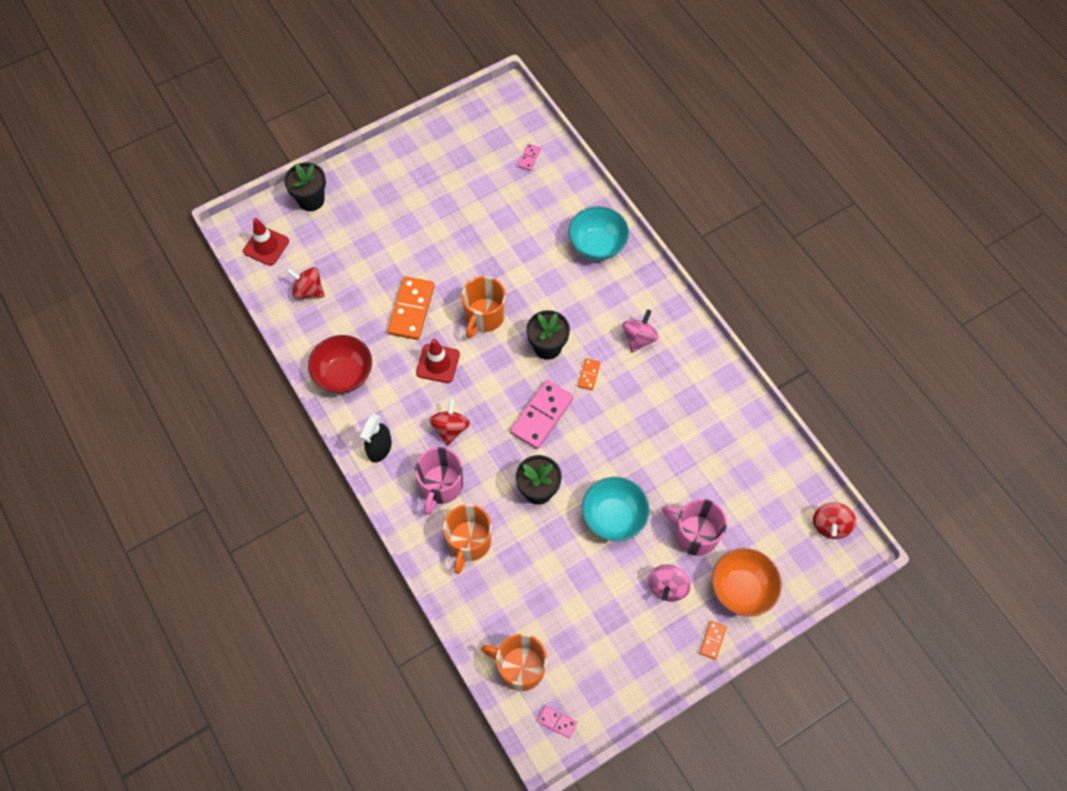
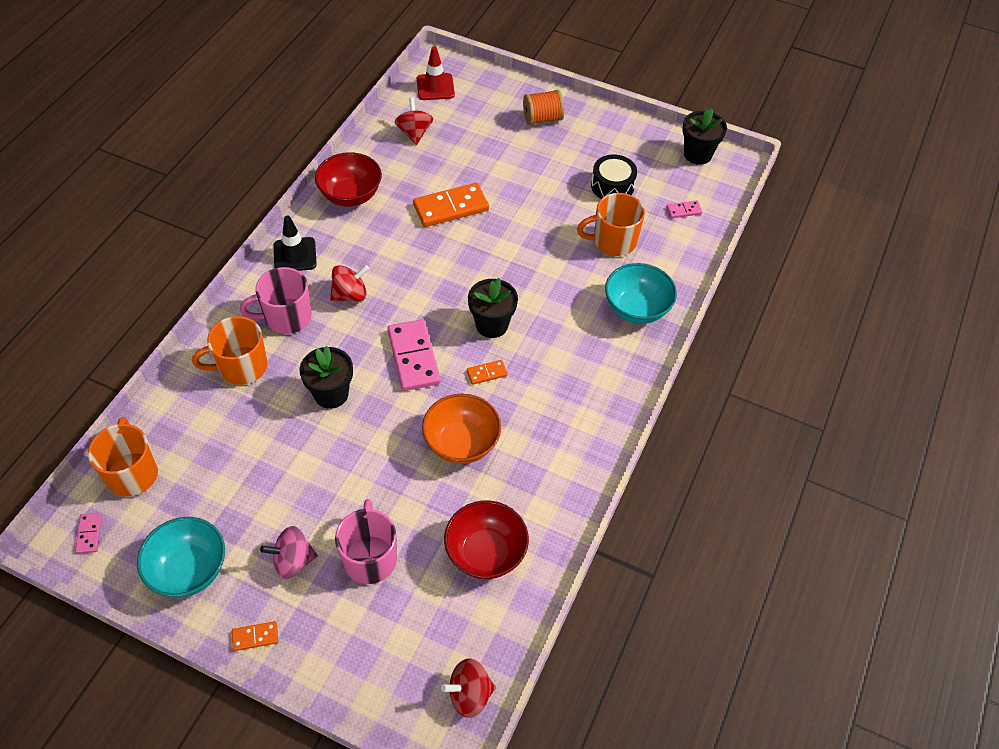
camera: 55 degrees right, 10 degrees down
(311, 200) = (503, 91): black flower pot -> black flower pot (697, 154)
(364, 191) = (542, 119): none -> orange spool
(379, 448) = (295, 255): black spray bottle -> black traffic cone
(438, 363) = (410, 253): red traffic cone -> none
(471, 188) = (612, 186): none -> black drum
(484, 317) = (485, 262): orange mug -> orange mug (613, 241)
(541, 415) = (414, 357): pink domino -> pink domino turned 75 degrees clockwise
(613, 517) = (342, 472): turquoise bowl -> turquoise bowl (189, 570)
(639, 338) = (560, 395): pink spinning top -> none
(735, 459) = (485, 553): none -> red bowl
(741, 589) = (333, 636): orange bowl -> orange bowl (461, 443)

